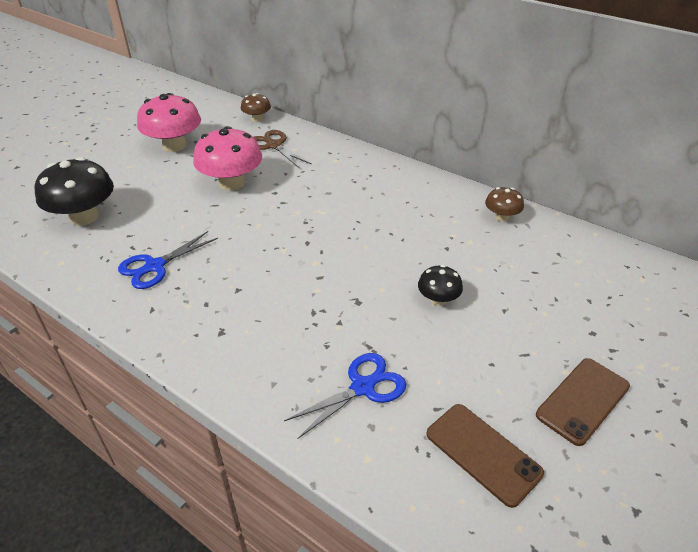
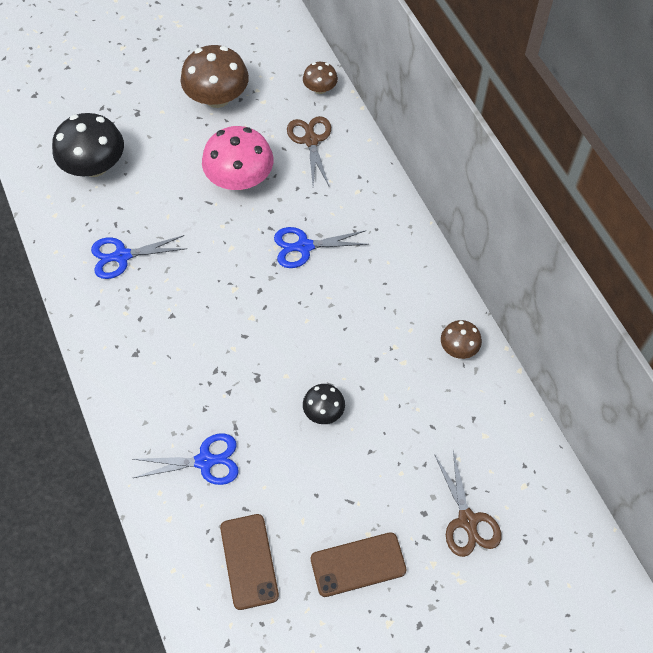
camera: 30 degrees right, 20 degrees up
(174, 145) = (217, 97): pink mushroom -> brown mushroom
(322, 203) = (304, 246): none -> blue scissors
(630, 321) = (467, 520): none -> brown scissors

